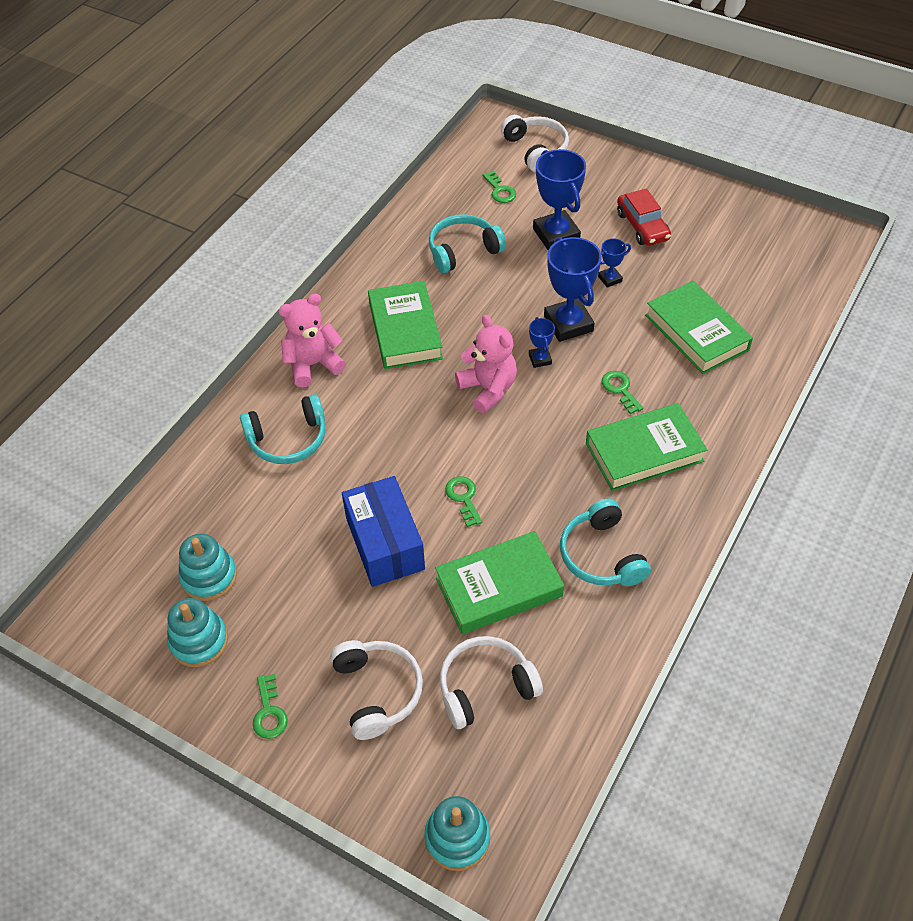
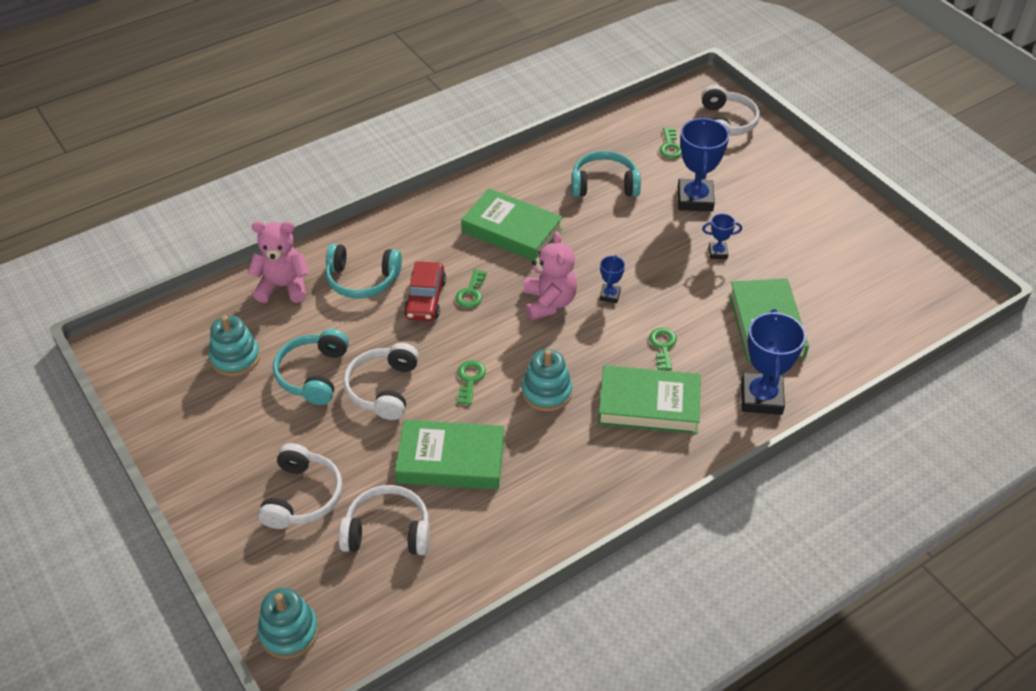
camera: 25 degrees right, 5 degrees down
(199, 641) = (197, 401): turquoise stacking toy -> turquoise stacking toy (546, 392)
(269, 712) = (213, 475): green key -> green key (471, 292)
(313, 365) = (420, 230): pink teddy bear -> pink teddy bear (283, 286)
(385, 543) = (383, 389): blue box -> white headphones
(405, 330) = (511, 231): green book -> green book turned 75 degrees counterclockwise
(568, 324) = (655, 276): blue trophy -> blue trophy (761, 398)
(601, 555) = (553, 471): turquoise headphones -> turquoise headphones (313, 374)
(642, 226) = (779, 219): red car -> red car (425, 299)

